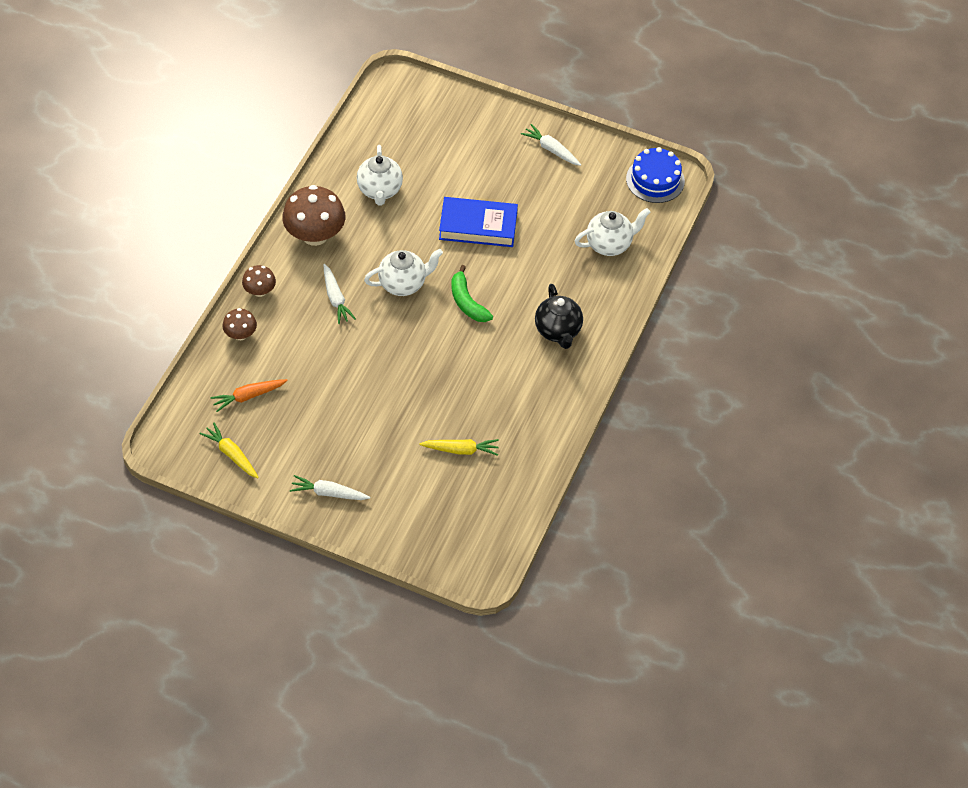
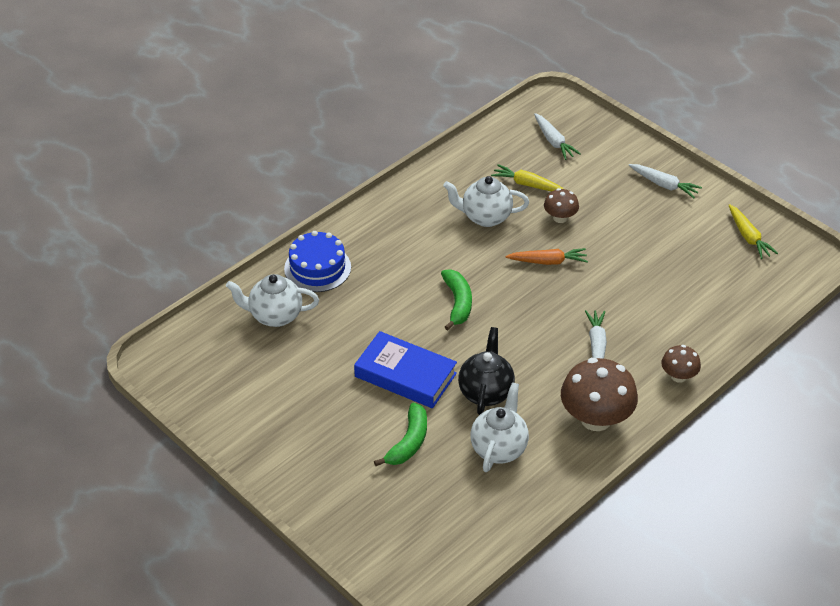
camera: 155 degrees left, 10 degrees down
(240, 334) = (712, 338): brown mushroom -> brown mushroom (560, 218)
(248, 396) = (719, 280): orange carrot -> orange carrot (548, 261)
(403, 284) = (517, 339): white teapot -> white teapot (485, 217)
(448, 175) = (408, 442): none -> green banana
(551, 149) = (270, 437): white carrot -> white carrot (553, 141)
(558, 331) = (380, 252): black teapot -> black teapot (486, 392)
(655, 180) = (177, 367): blue cake -> blue cake (317, 268)

